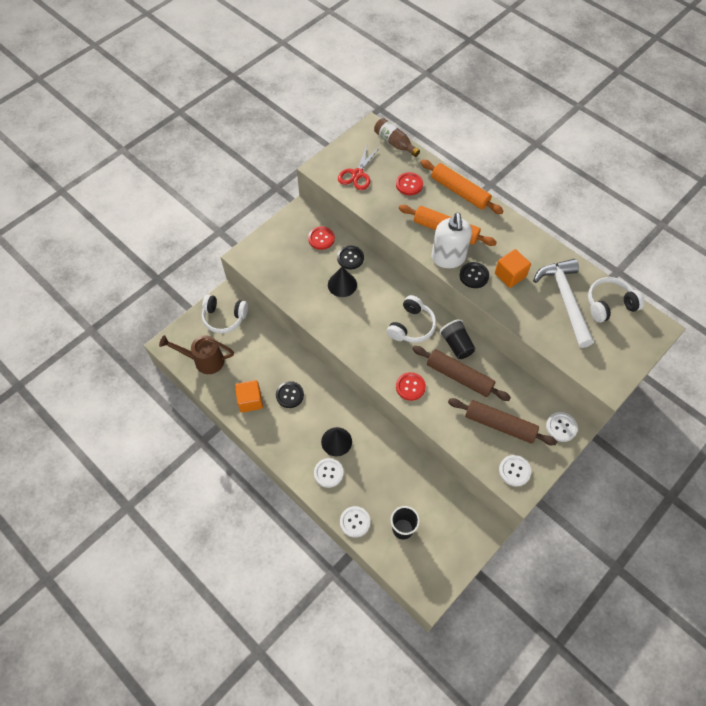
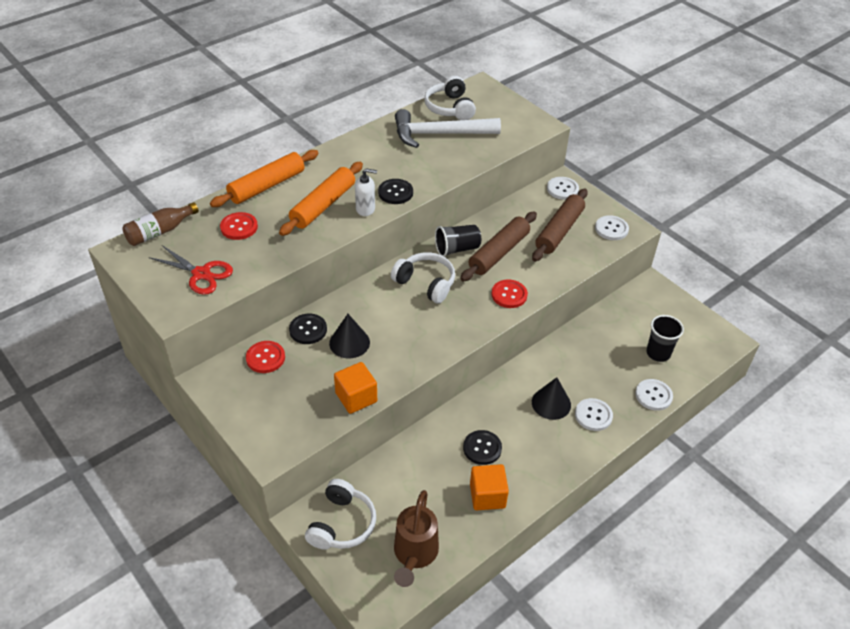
camera: 85 degrees left, 15 degrees down
(448, 258) = (365, 209): white soap dispenser -> white soap dispenser, size x0.56
(510, 275) = (400, 166): orange cube -> orange cube (356, 397)

